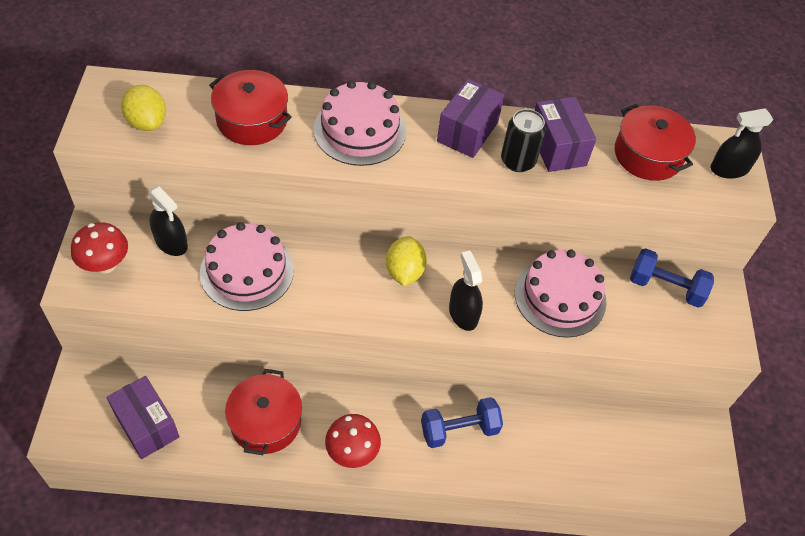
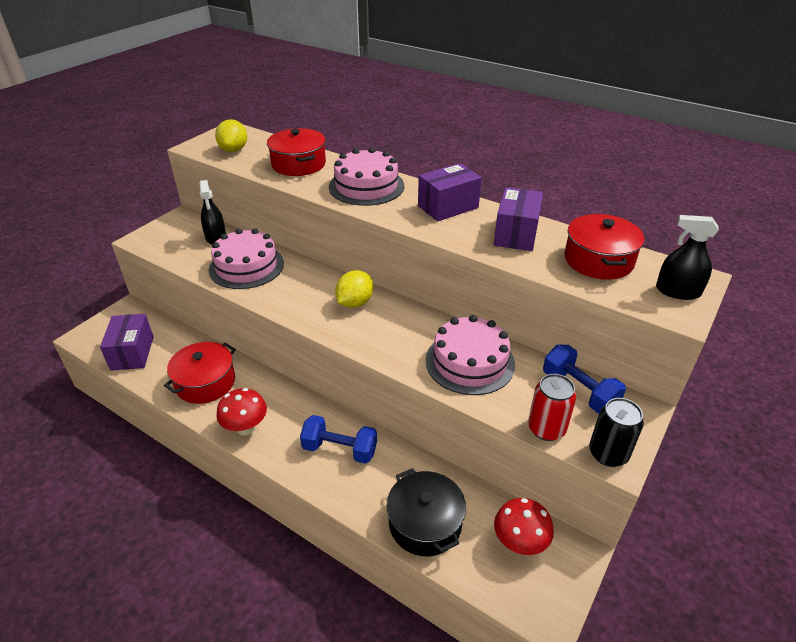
camera: 35 degrees right, 15 degrees down
(105, 265) = (167, 236): red mushroom -> red mushroom (519, 543)
(463, 314) = (376, 343): black spray bottle -> none
(518, 161) = (473, 233): black can -> black can (608, 453)
(580, 463) = (425, 523): none -> black pot
(664, 340) = (546, 428): none -> red can

